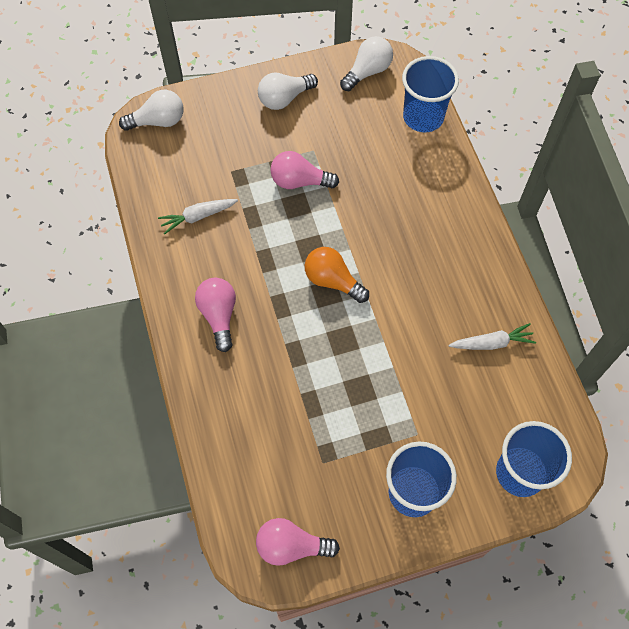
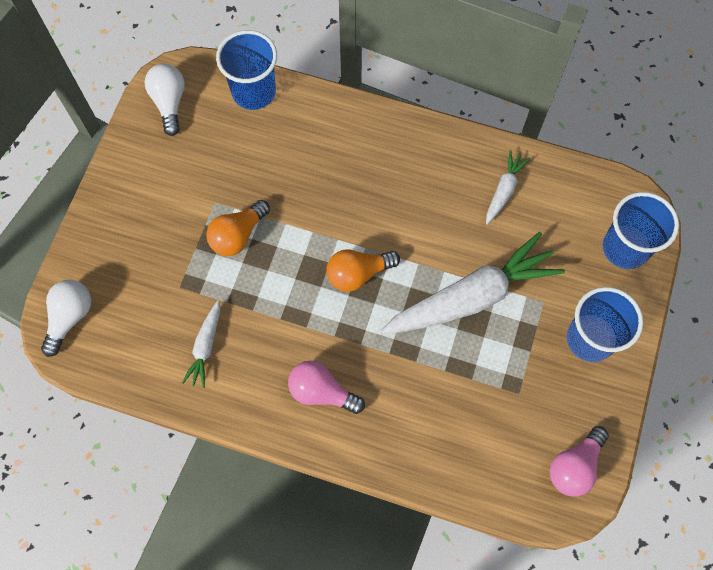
camera: 55 degrees left, 5 degrees up
(284, 98) = (139, 190): white light bulb -> none
(299, 181) = (238, 235): pink light bulb -> orange light bulb
(377, 375) = (471, 297): none -> white carrot

